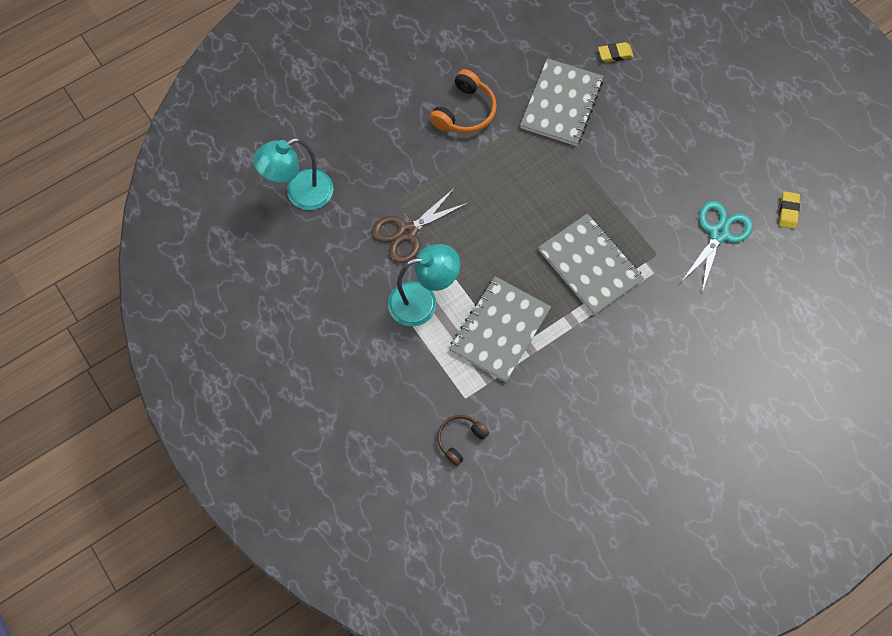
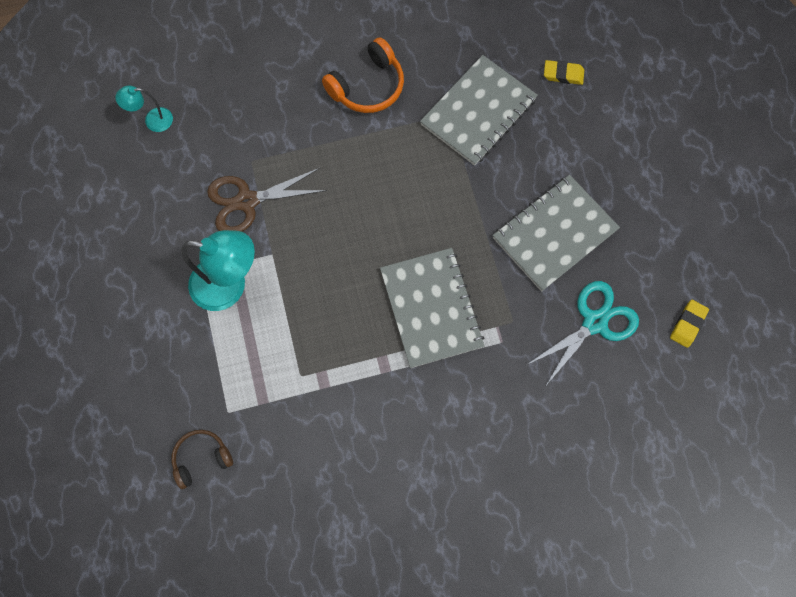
camera: 20 degrees right, 5 degrees up
(300, 194) = (152, 120): turquoise lamp -> turquoise lamp, size x0.52
(499, 330) = (299, 347): grey notebook -> grey notebook (554, 234)

